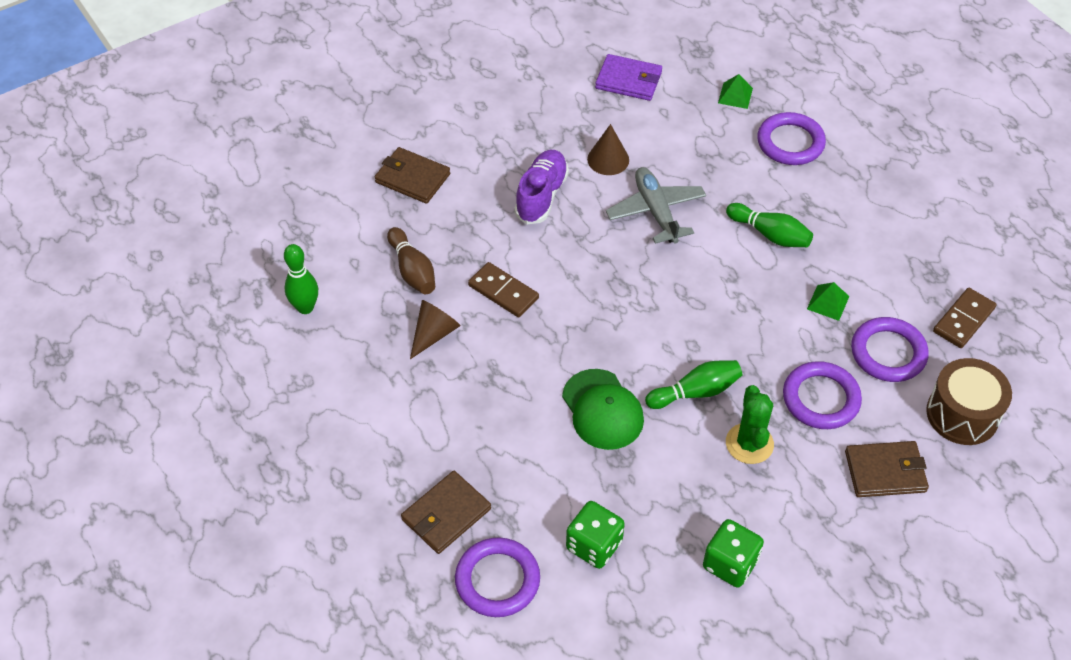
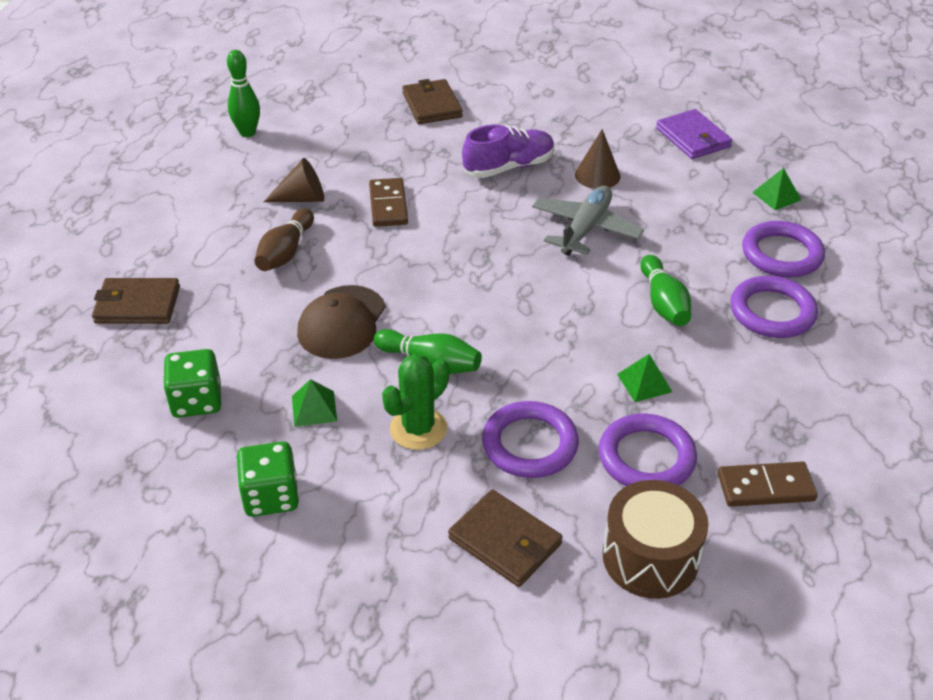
camera: 45 degrees right, 10 degrees down
(412, 270) = (347, 155): brown bowling pin -> brown bowling pin (285, 252)
(497, 580) = (102, 369): purple ring -> purple ring (772, 312)
(602, 409) = (342, 322): green cap -> brown cap
(672, 485) = (314, 408): none -> green pyramid

